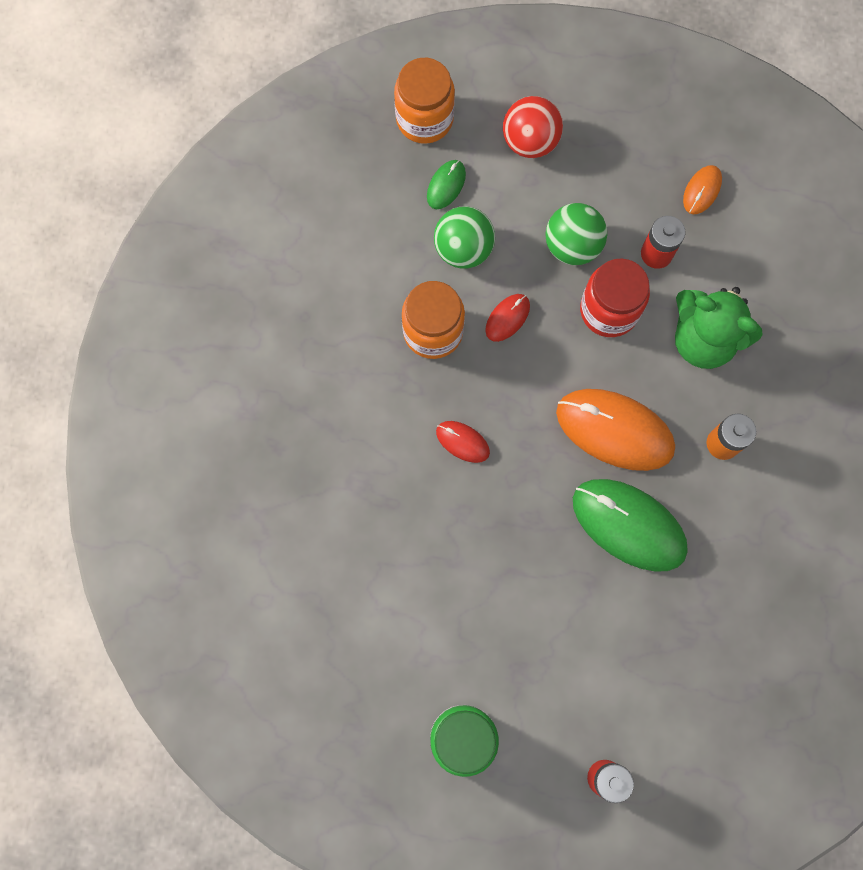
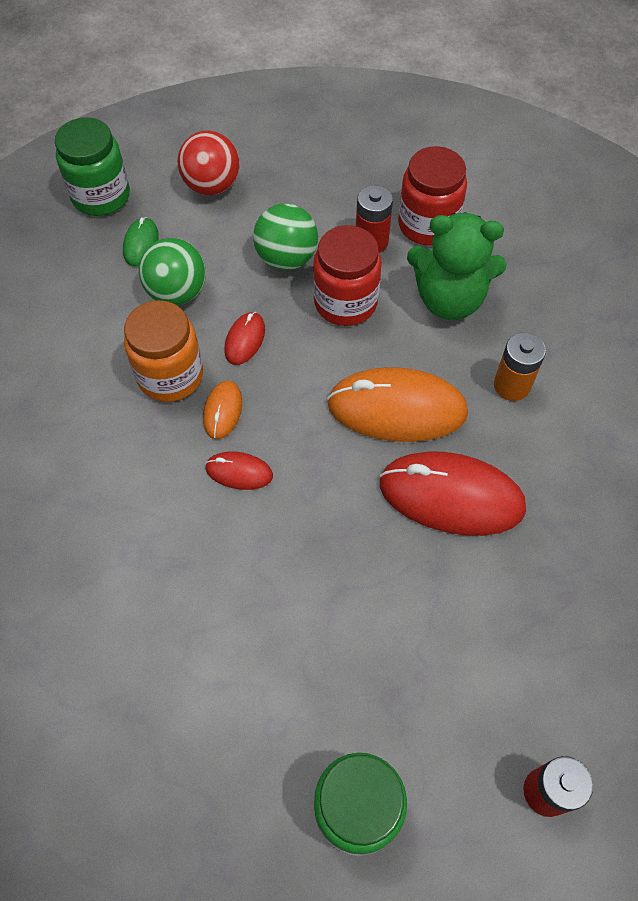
camera: 20 degrees left, 15 degrees down
(424, 119) = (101, 196): orange jar -> green jar
(629, 525) = (451, 496): green mouse -> red mouse
(702, 190) = (392, 180): orange mouse -> orange mouse (223, 411)
(716, 253) = (427, 225): none -> red jar

